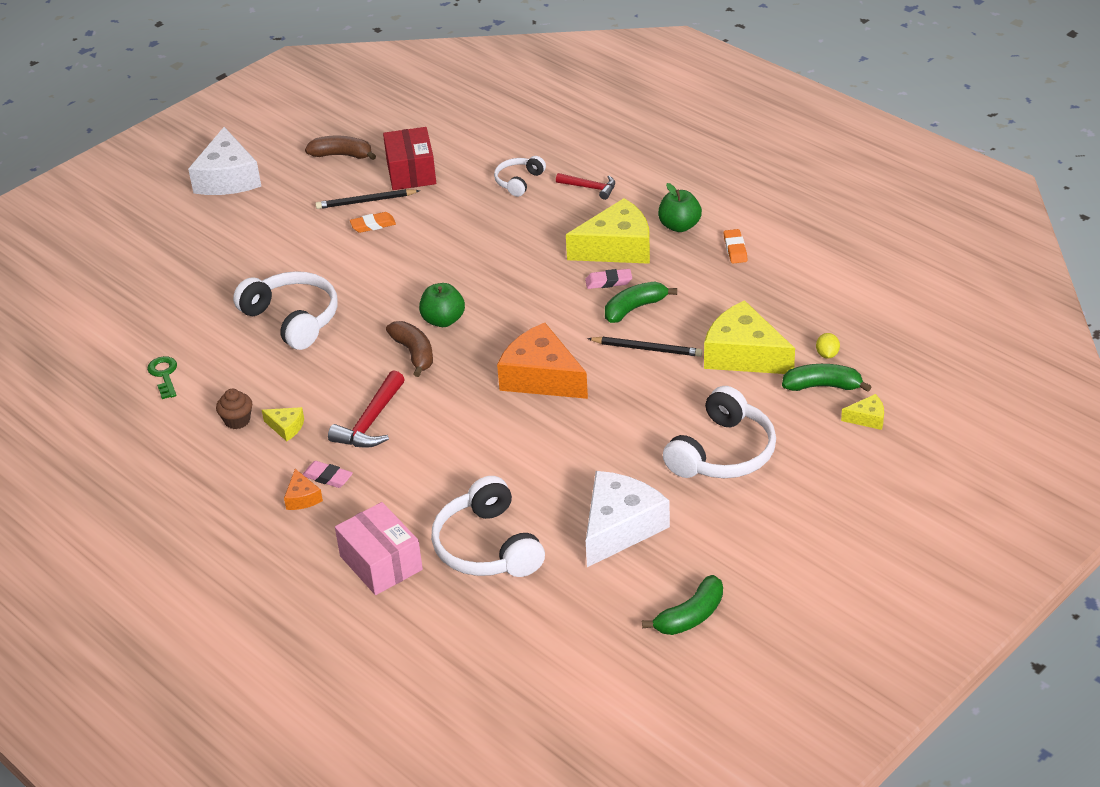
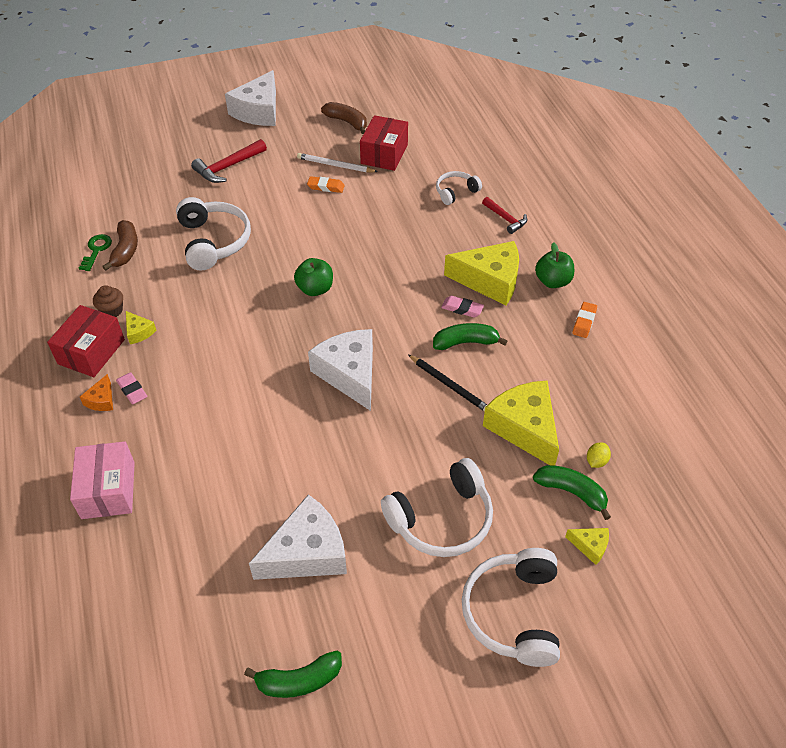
camera: 25 degrees right, 10 degrees up
(250, 463) = (91, 351): none -> red box
(365, 201) = (335, 165): black pencil -> white pencil
(371, 422) = (198, 355): red hammer -> red hammer (228, 167)
(414, 353) = (273, 309): brown banana -> brown banana (125, 250)
(487, 546) = (194, 516): white headphones -> white headphones (514, 613)
(541, 377) = (349, 374): orange cheese -> white cheese

